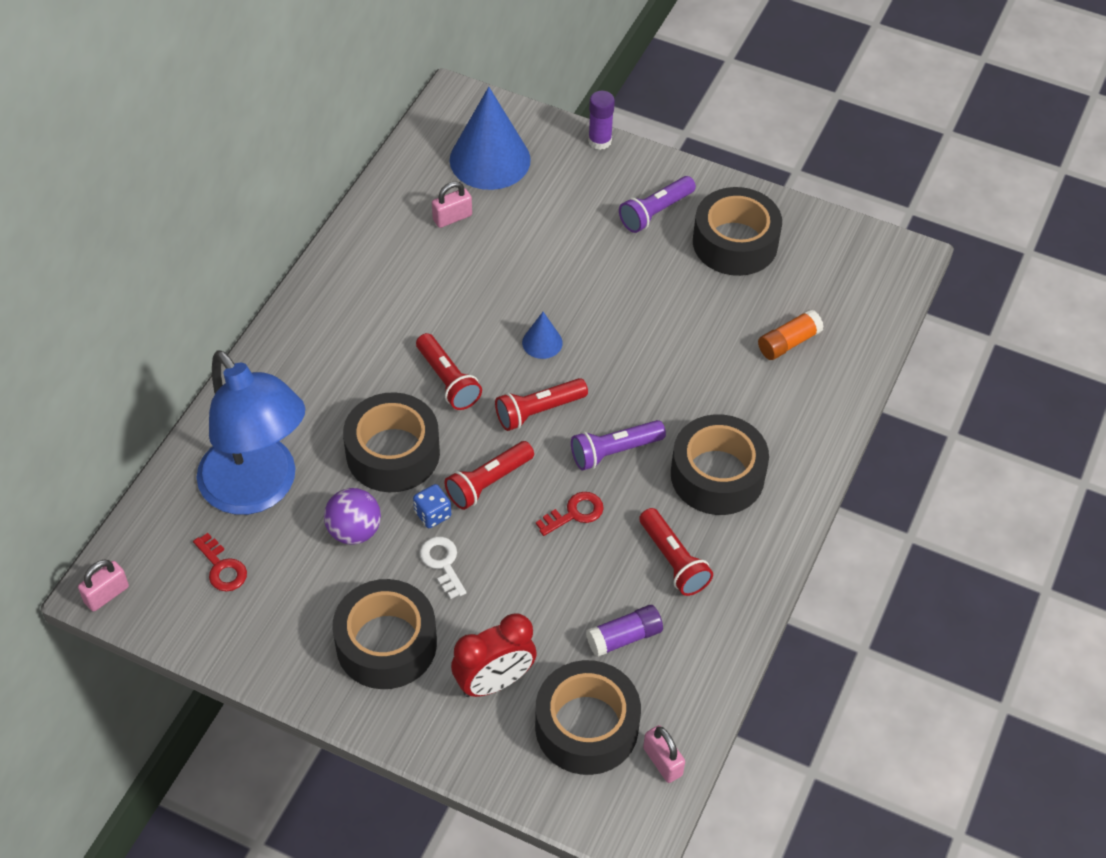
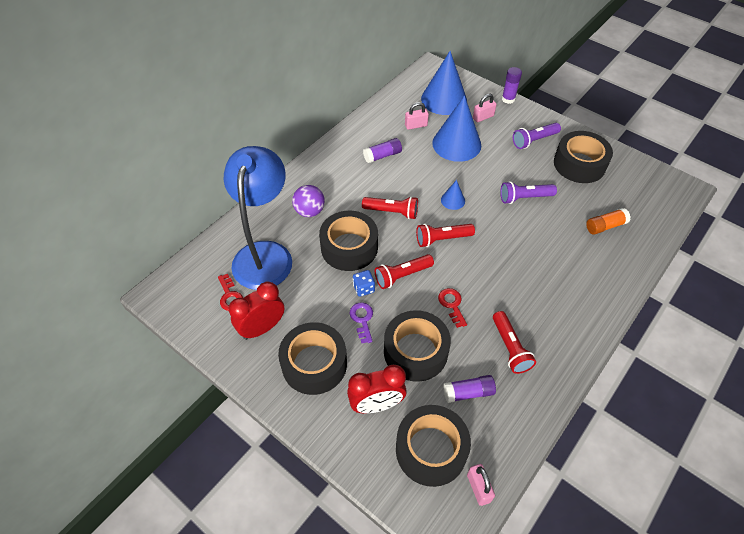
camera: 15 degrees right, 0 degrees up
(106, 594) = (158, 298): pink padlock -> pink padlock (483, 117)
(258, 490) = (265, 254): blue lamp -> blue lamp turned 150 degrees counterclockwise
(290, 607) = (262, 328): none -> red clock
(354, 531) = (314, 289): purple ball -> purple ball (309, 211)
(408, 284) = (382, 156): none -> purple glue stick
(442, 563) = (362, 319): white key -> purple key
(447, 380) = (392, 212): red flashlight -> red flashlight turned 60 degrees counterclockwise
(528, 240) = (456, 144): none -> blue cone
(575, 513) = (452, 305): red key -> red key turned 90 degrees counterclockwise
(614, 451) = (484, 271): purple flashlight -> purple flashlight (524, 198)
(717, 475) = (547, 298): black tape -> black tape (415, 351)

